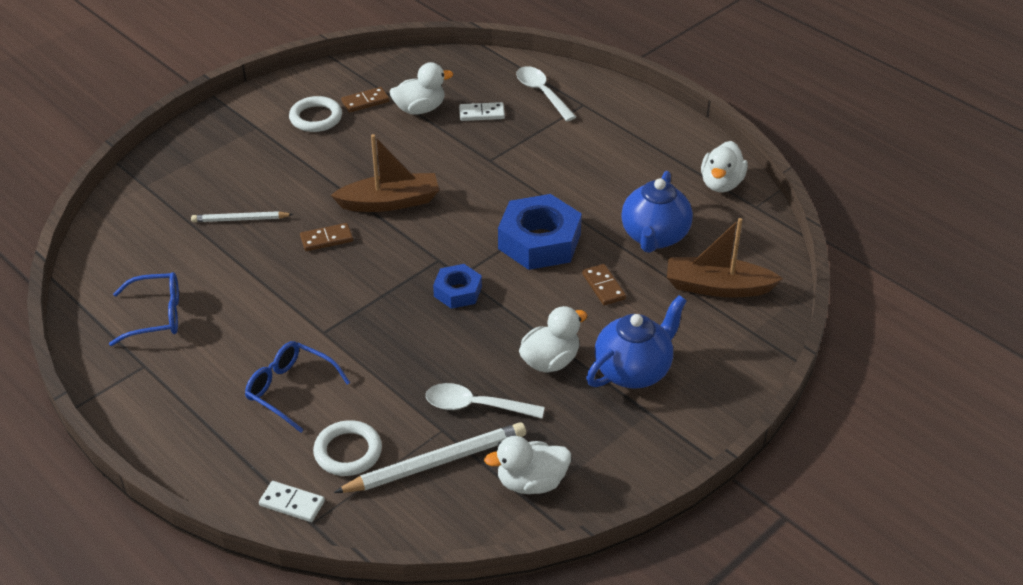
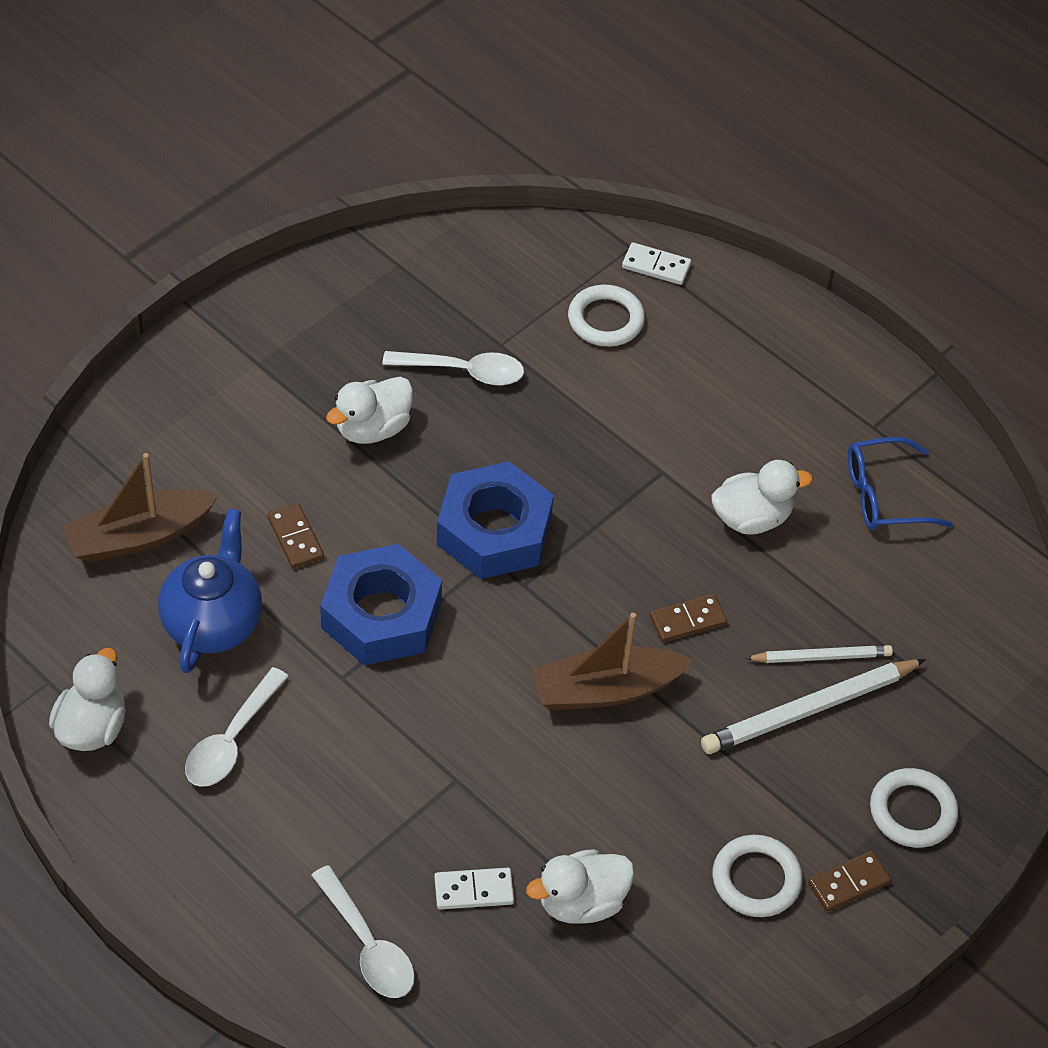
camera: 175 degrees right, 10 degrees up
(211, 145) = (912, 811): none -> white ring
(290, 390) = (687, 394): blue glasses -> none
(365, 102) = (678, 921): brown domino -> brown domino (848, 883)
(436, 462) = (505, 307): white pencil -> white pencil (809, 710)
(457, 291) = (494, 531): blue nut -> blue nut, size x1.80
(531, 482) = (399, 285): white duck -> white duck (752, 518)
(632, 177) = (231, 740): none -> white spoon
(633, 371) = (270, 415): blue teapot -> none
(717, 287) = (139, 536): brown boat -> brown boat turned 150 degrees clockwise

